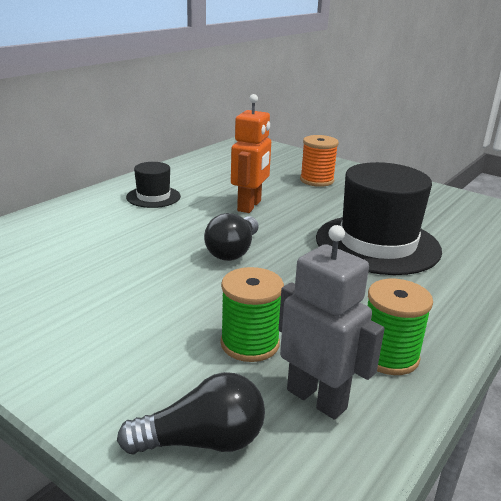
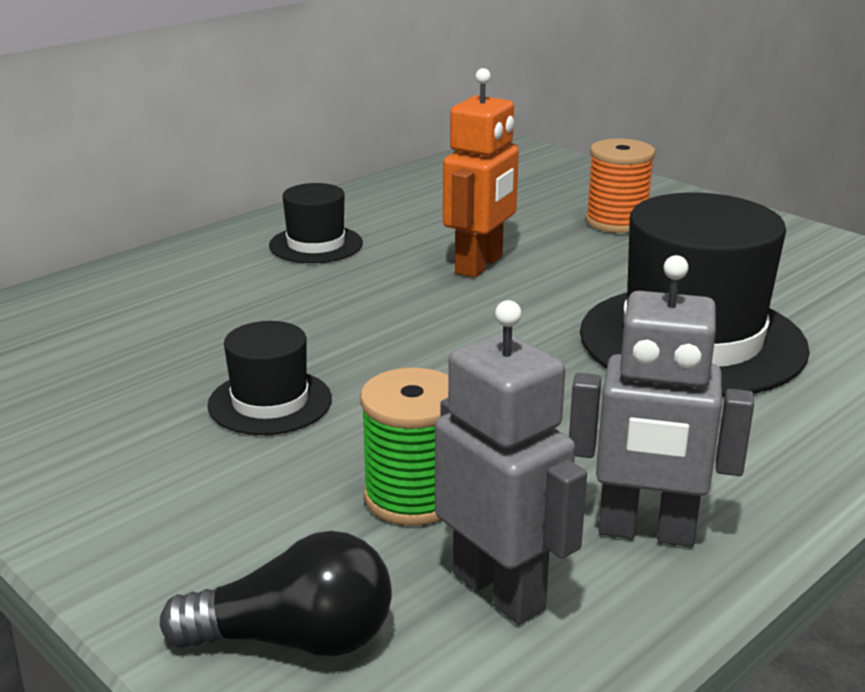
camera: 10 degrees right, 0 degrees up
(149, 291) = (270, 402): none -> black hat
(233, 251) = (428, 343): black light bulb -> none
(388, 356) = (646, 532): green spool -> grey robot

